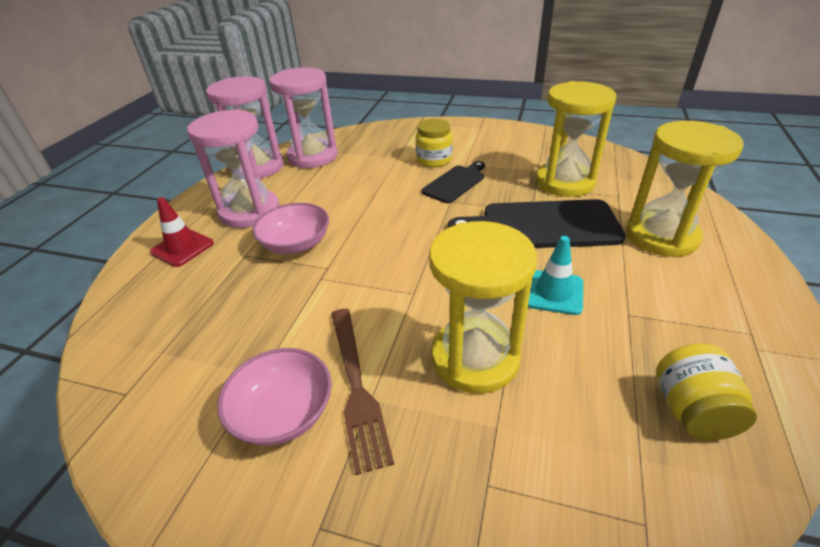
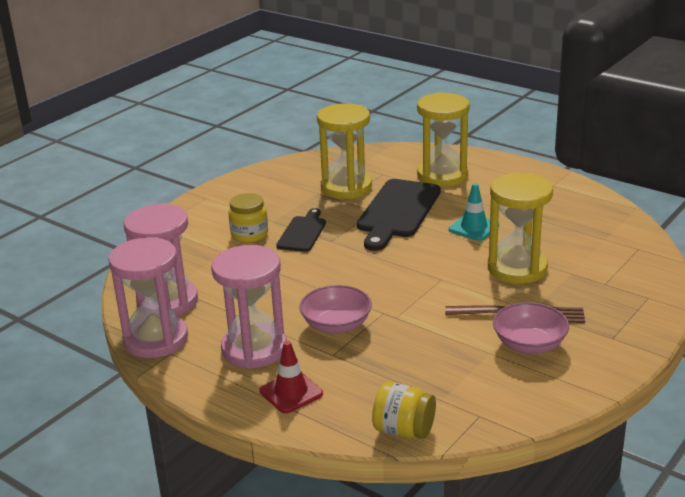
camera: 70 degrees left, 10 degrees down
(455, 183) = (302, 232): black cutting board -> black cutting board turned 45 degrees clockwise
(691, 411) = (584, 216): yellow jar -> yellow jar (404, 430)

